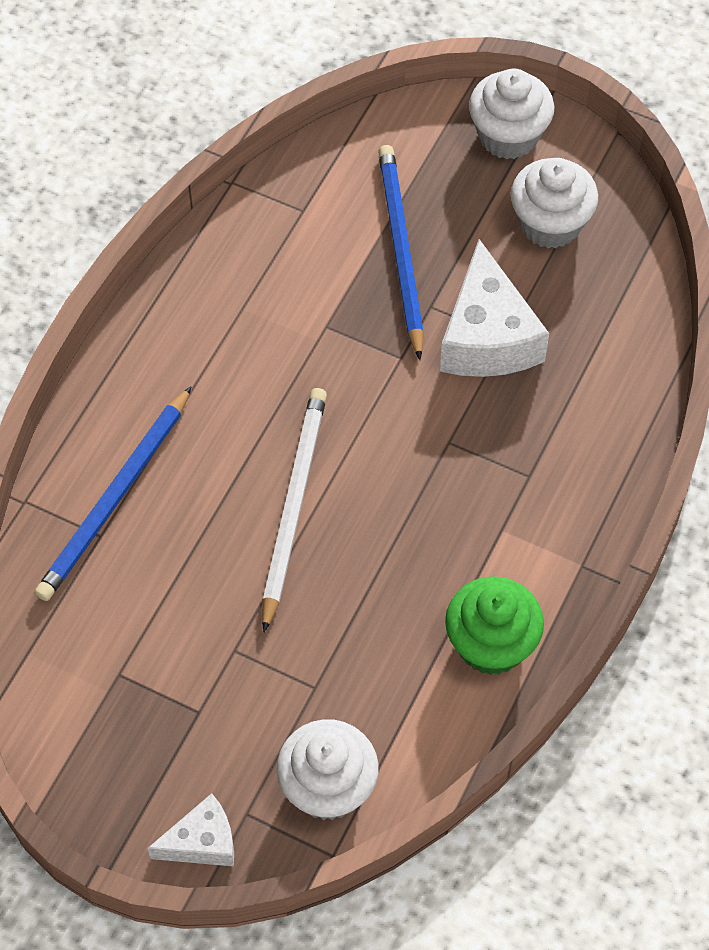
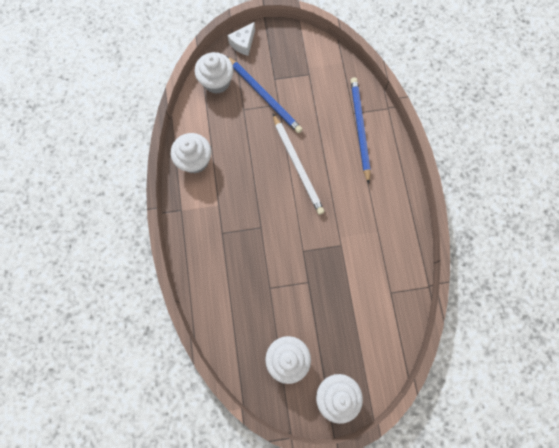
camera: 145 degrees right, 15 degrees up
(401, 250) = (338, 301): blue pencil -> blue pencil (264, 96)
(487, 336) = (276, 283): white cheese -> none
(491, 644) = (195, 160): green cupcake -> white cupcake

